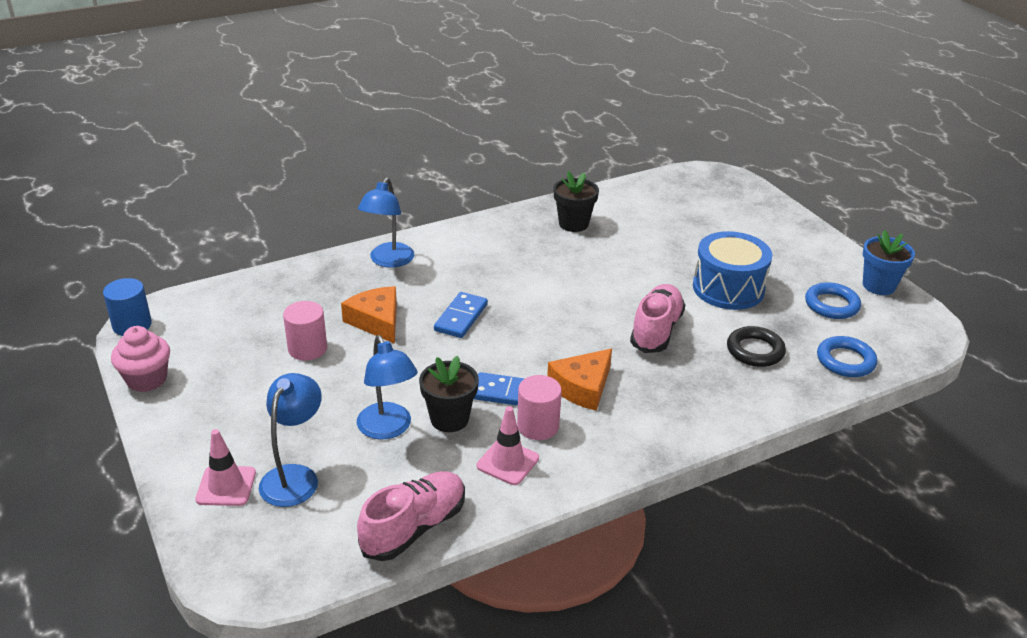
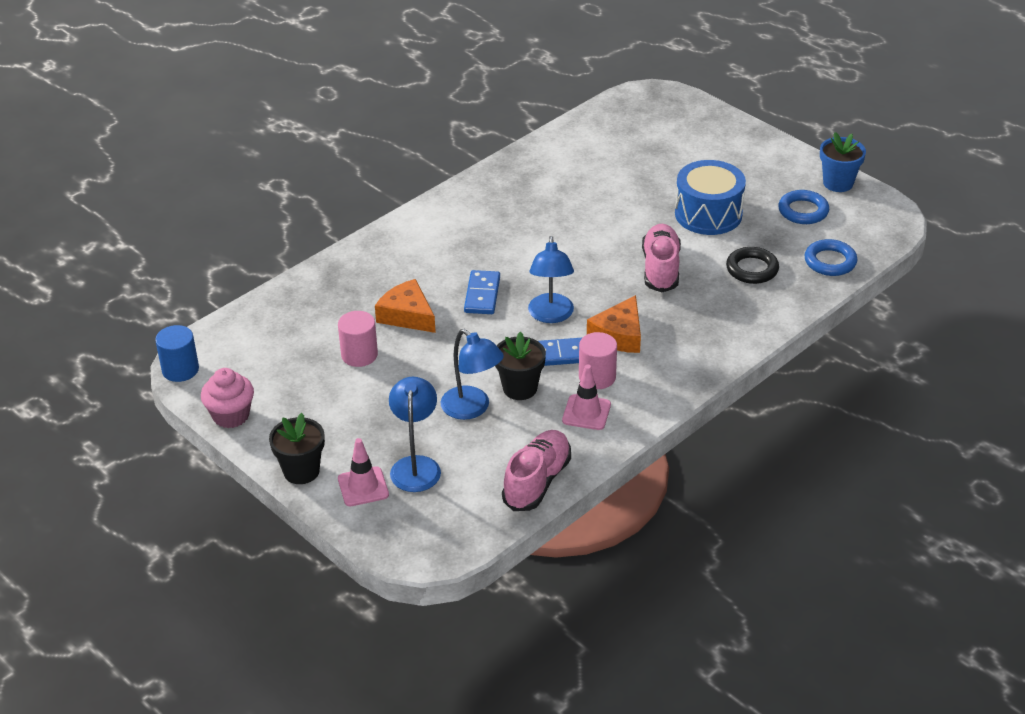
camera: 15 degrees left, 5 degrees up
(388, 261) = (384, 253): blue lamp -> blue lamp (551, 315)
(573, 224) = (540, 177): black flower pot -> black flower pot (301, 471)

